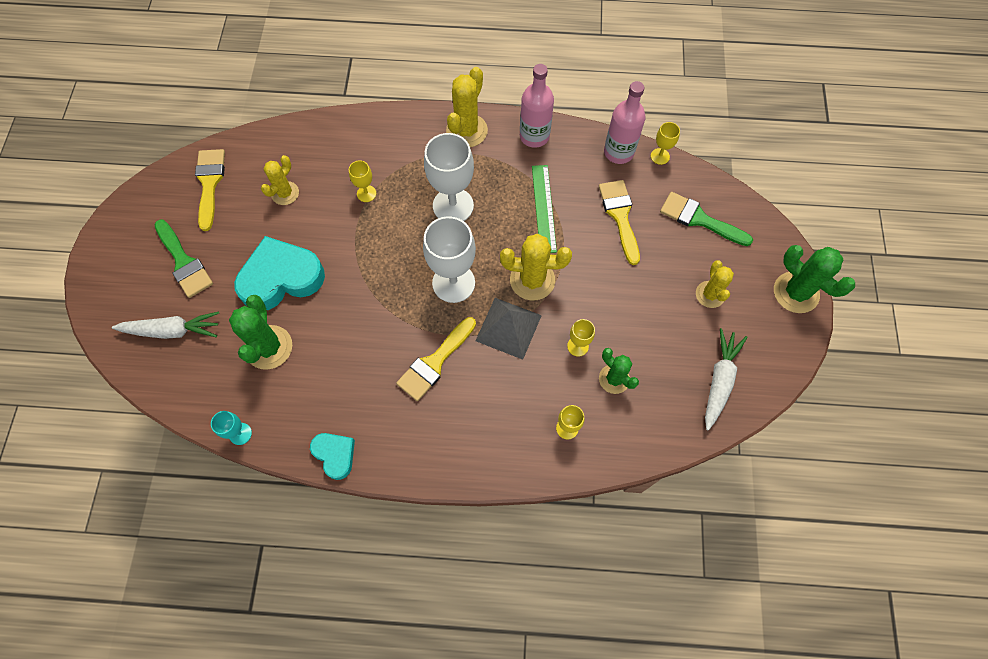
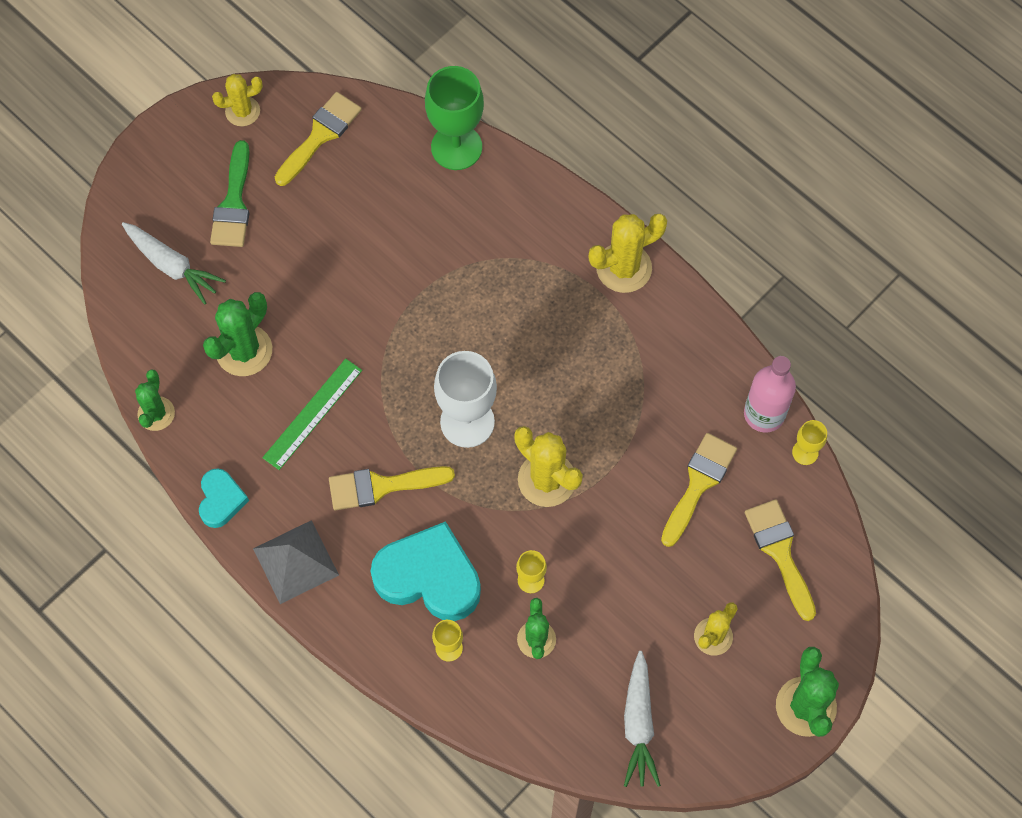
camera: 40 degrees right, 0 degrees up
(240, 434) = (156, 413): turquoise goblet -> green cactus
(281, 278) = (309, 289): turquoise heart -> turquoise heart (429, 577)
(285, 193) = (383, 201): yellow cactus -> yellow cactus (242, 111)
(305, 133) = (456, 147): none -> green goblet
(366, 193) = (462, 261): yellow goblet -> none
(453, 205) = (537, 340): white goblet -> none
(508, 328) = (480, 508): grey pyramid -> grey pyramid (296, 561)
(534, 136) = (690, 327): pink bottle -> none
(544, 208) = (627, 414): green ruler -> green ruler (313, 414)
(699, 219) = (780, 552): green brush -> yellow brush
(719, 380) = (638, 725): white carrot -> white carrot turned 120 degrees clockwise

